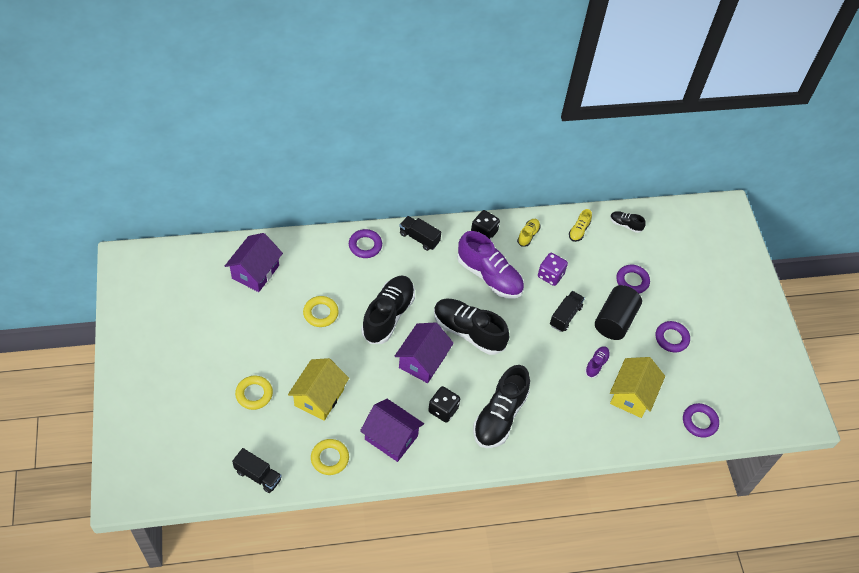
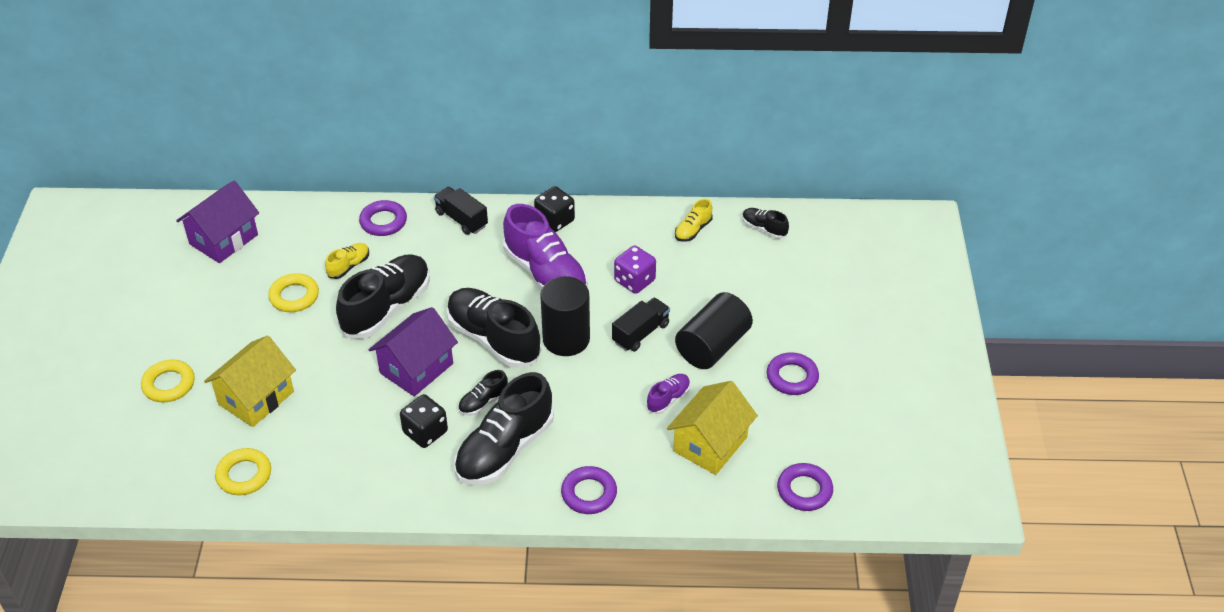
camera: 15 degrees right, 10 degrees down
(258, 475) = (138, 485): black truck -> none
(391, 437) = (339, 459): purple house -> none
(475, 382) = (483, 402): none -> black shoe
(517, 326) = (566, 339): none -> black cylinder
(528, 235) = (617, 229): yellow shoe -> yellow shoe (349, 266)
(632, 281) = (753, 299): purple ring -> purple ring (589, 493)

